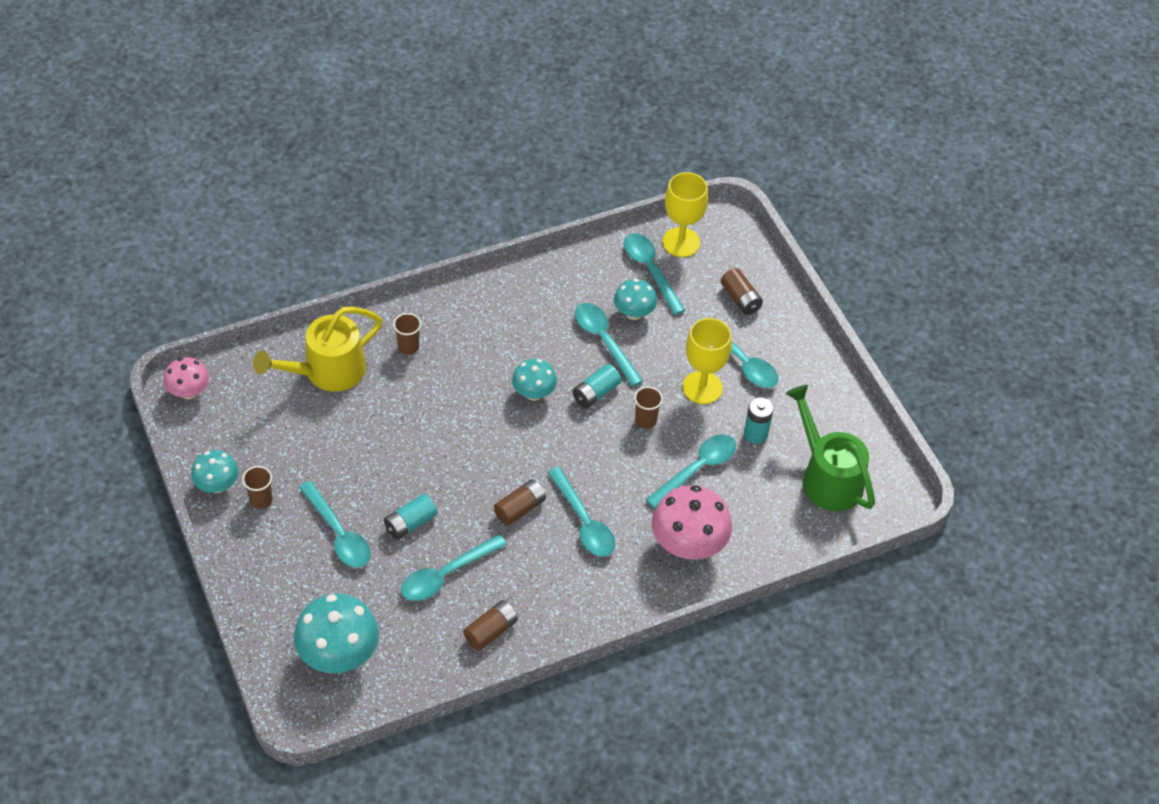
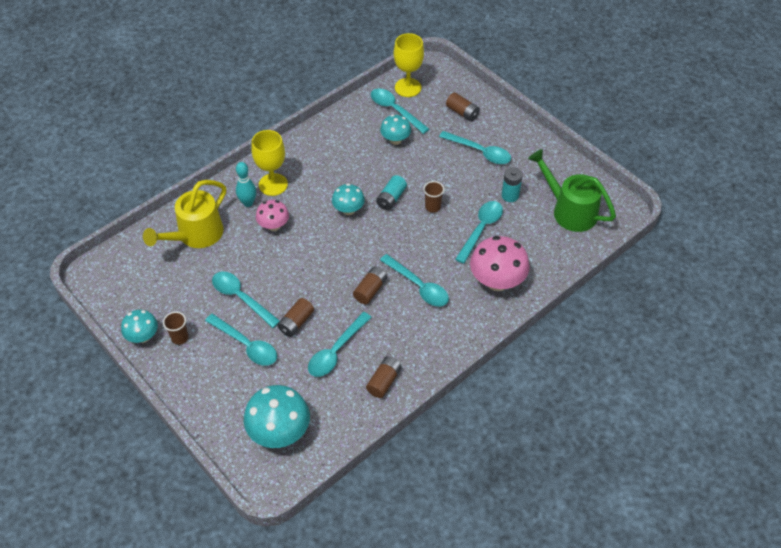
camera: 15 degrees left, 0 degrees up
(189, 392) = (98, 276): pink mushroom -> pink mushroom (274, 226)
(408, 347) = (248, 203): brown cup -> turquoise bowling pin
(410, 523) = (296, 322): turquoise battery -> brown battery
(604, 341) = (382, 163): turquoise spoon -> turquoise spoon (241, 298)
(702, 387) = (461, 175): yellow goblet -> yellow goblet (273, 184)

